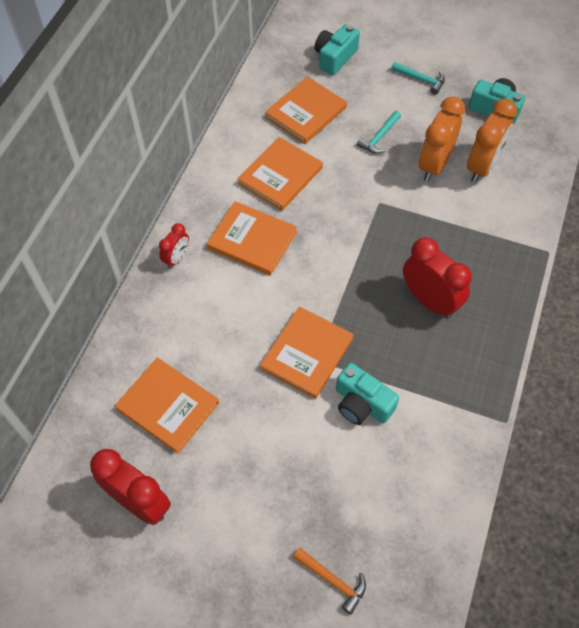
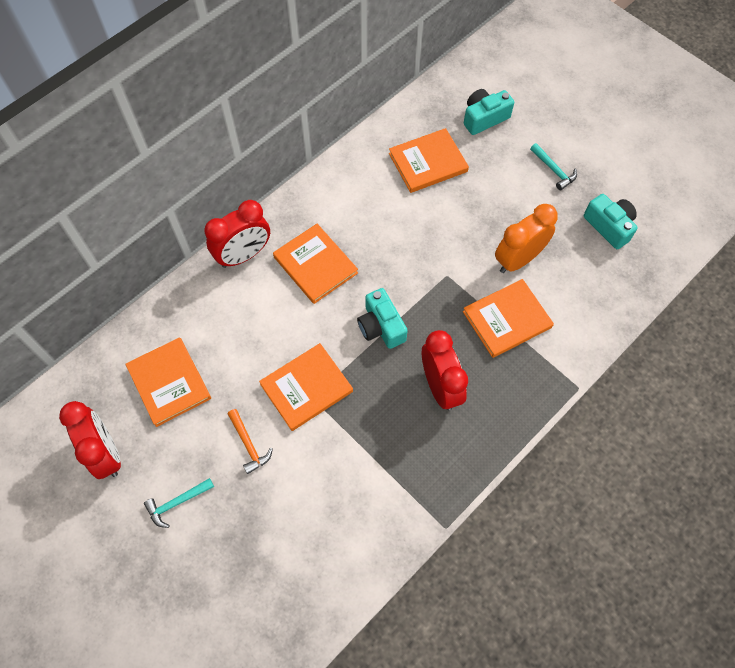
camera: 25 degrees right, 5 degrees up
(177, 258) = (244, 255): red clock -> red clock, size x1.85
(280, 176) = (372, 215): orange book -> orange book (507, 320)
(333, 580) = (221, 593): orange hammer -> orange hammer (249, 444)
(362, 404) = (328, 453): turquoise camera -> turquoise camera (381, 326)
(379, 137) = (482, 213): turquoise hammer -> turquoise hammer (177, 503)
(482, 167) = (563, 279): orange clock -> none

